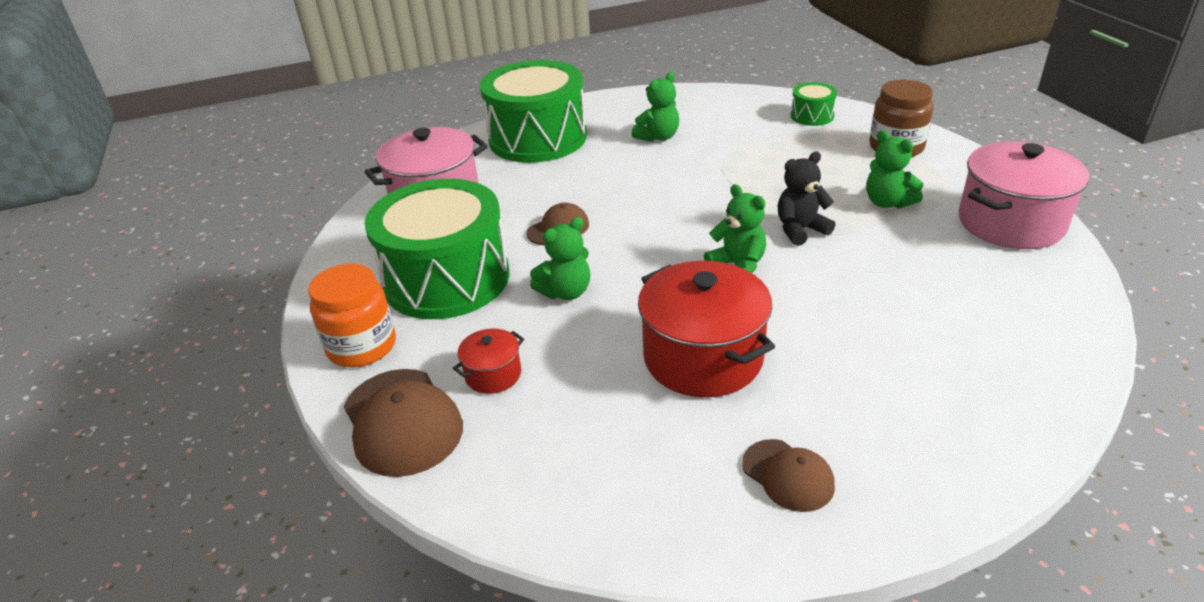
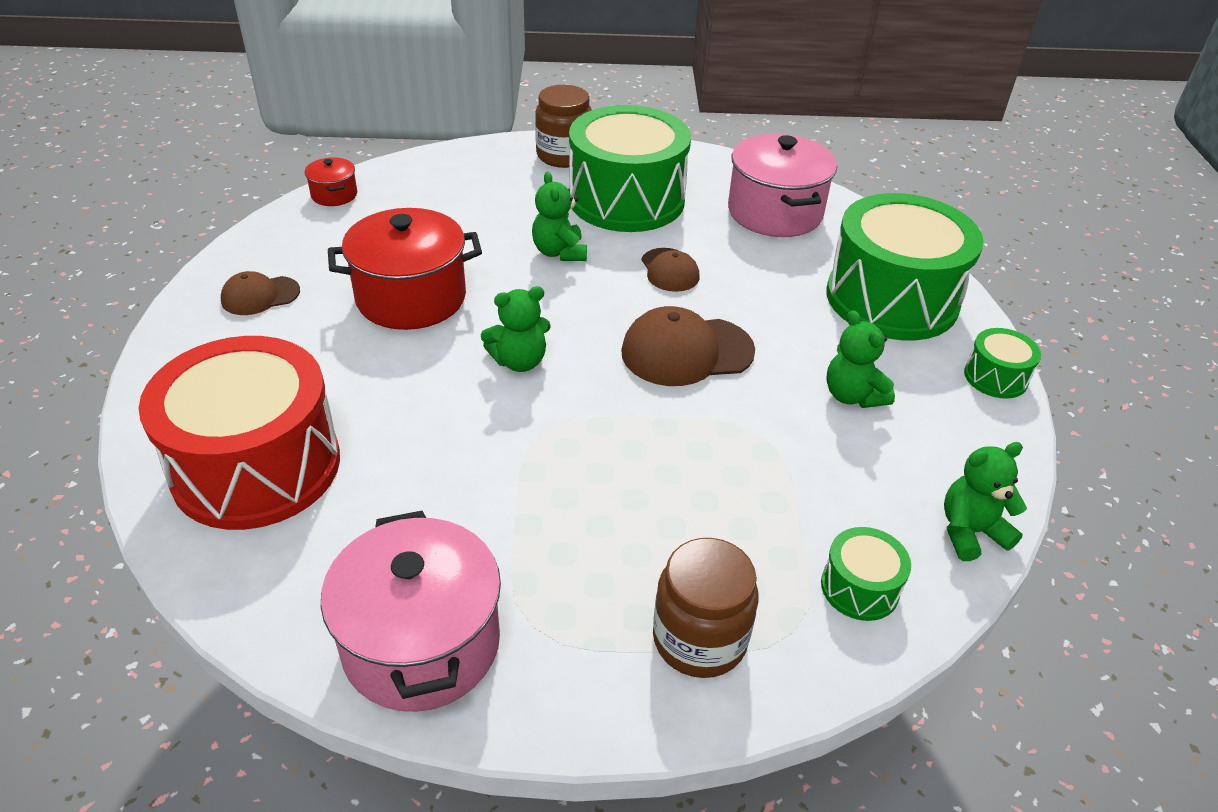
camera: 105 degrees right, 5 degrees up
(362, 346) = (563, 156): orange jar -> brown jar
(402, 422) = (467, 162): brown cap -> brown cap (686, 351)
(493, 375) = (482, 201): red pot -> red pot (334, 195)
(602, 101) = (995, 377): none -> green drum
(800, 230) = (550, 433): black teddy bear -> none
(887, 202) = (555, 541): green teddy bear -> green teddy bear (970, 532)
(983, 352) = (256, 466): none -> red drum

